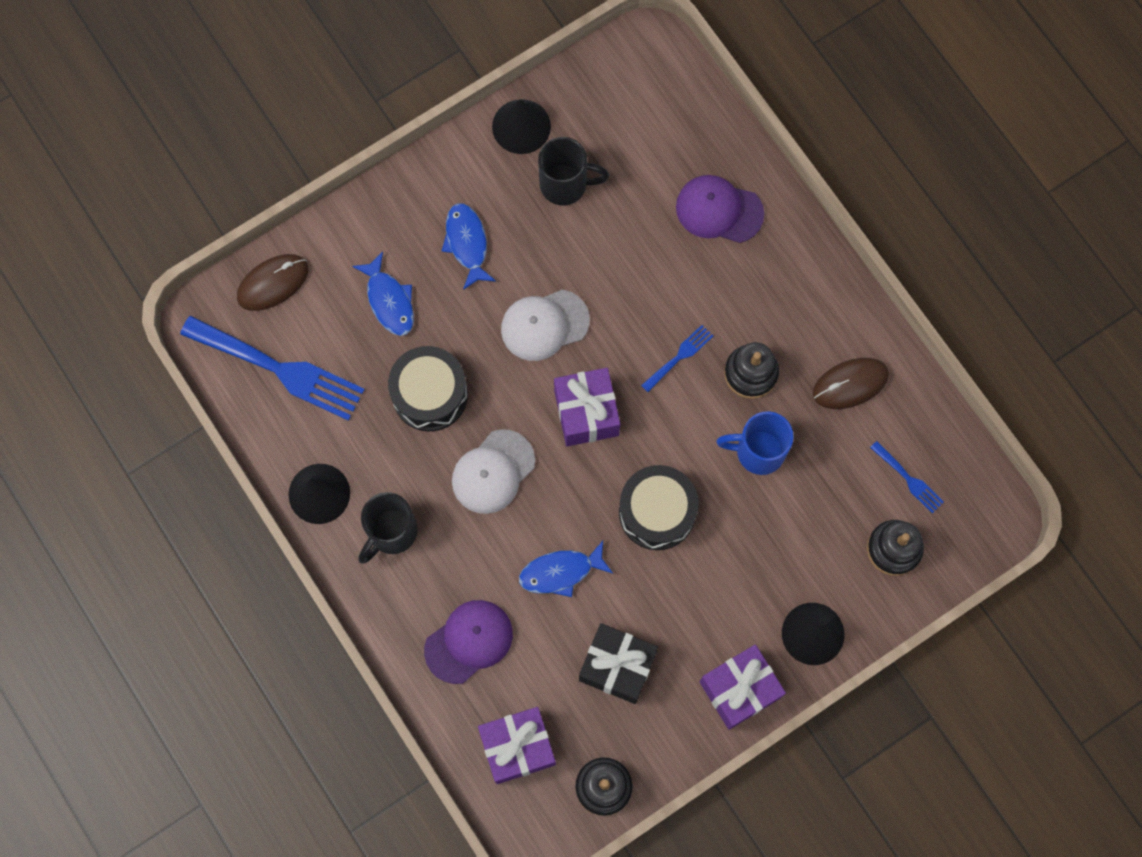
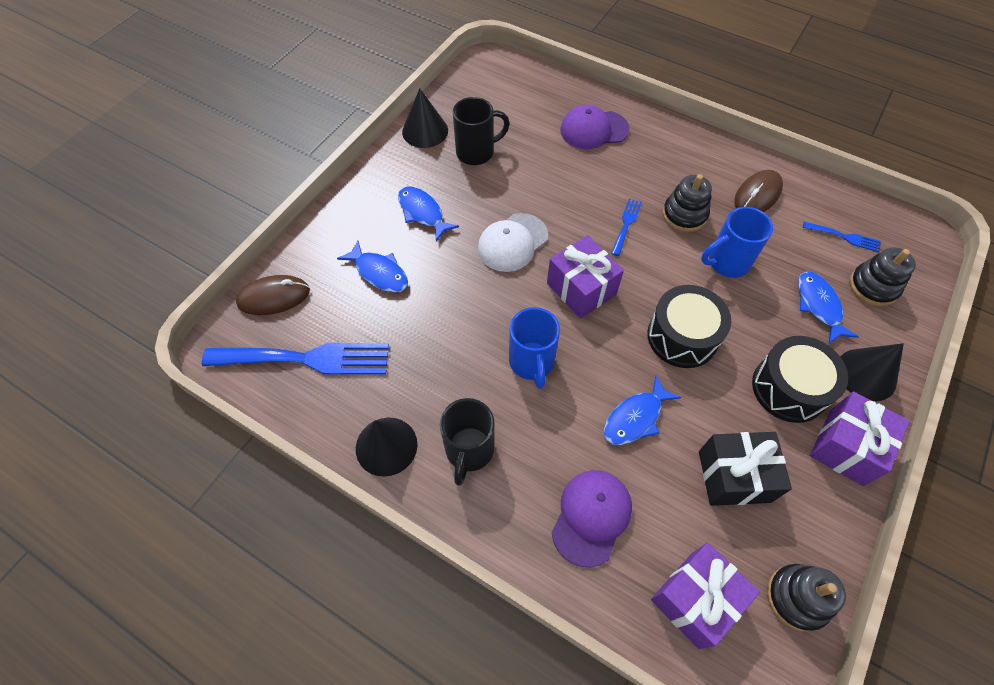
camera: 25 degrees left, 15 degrees down
(273, 283) = (274, 297): brown mouse -> brown mouse turned 45 degrees clockwise
(430, 394) = (447, 326): black drum -> black drum (789, 388)
(493, 472) = (532, 362): white cap -> blue mug
(820, 543) = (819, 306): none -> blue fish

